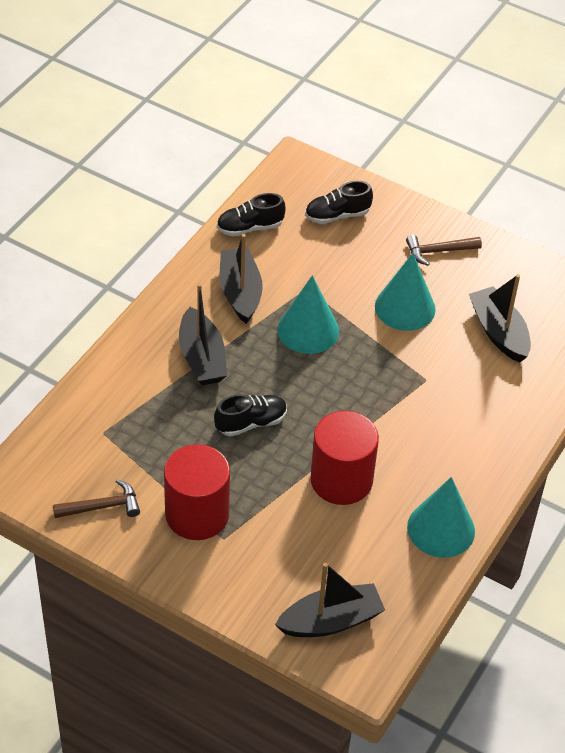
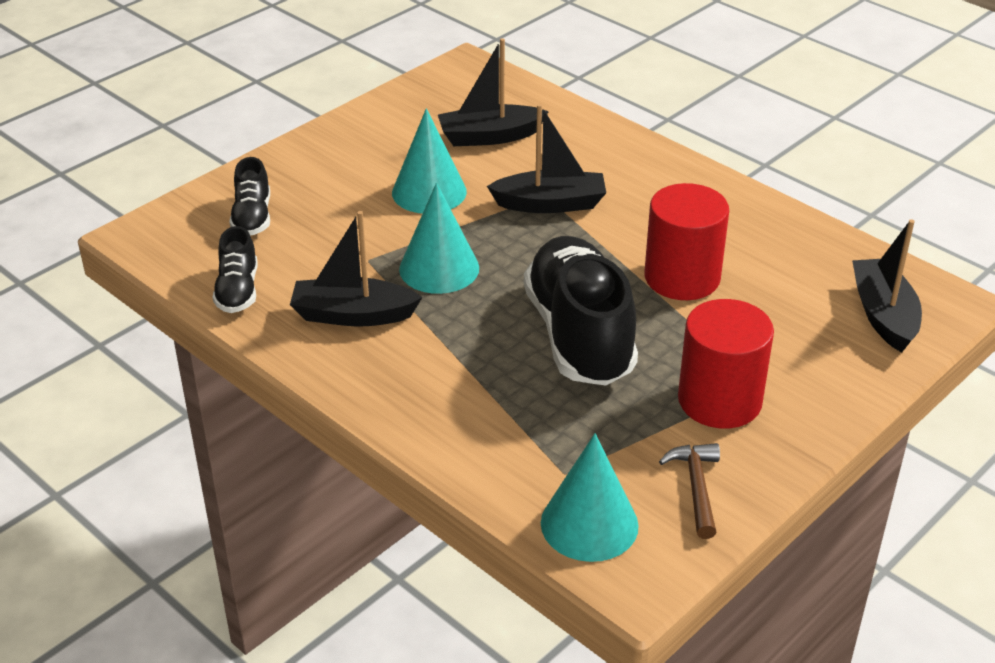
camera: 75 degrees left, 10 degrees down
(202, 358) = (457, 363): black boat -> black boat (550, 204)
(251, 423) = (579, 335): black shoe -> black shoe, size x2.07
(438, 251) = (349, 154): brown hammer -> none
(441, 529) = (760, 219): turquoise cone -> turquoise cone (589, 524)

